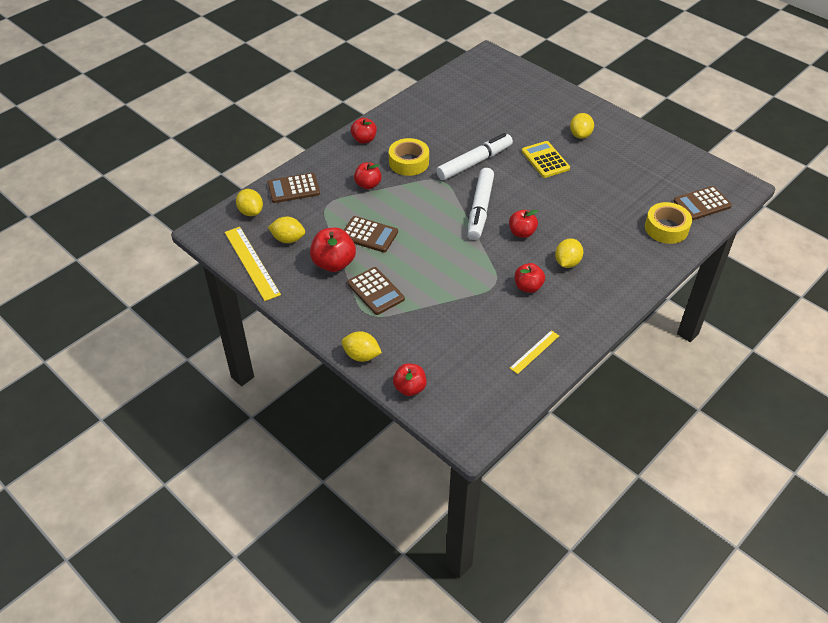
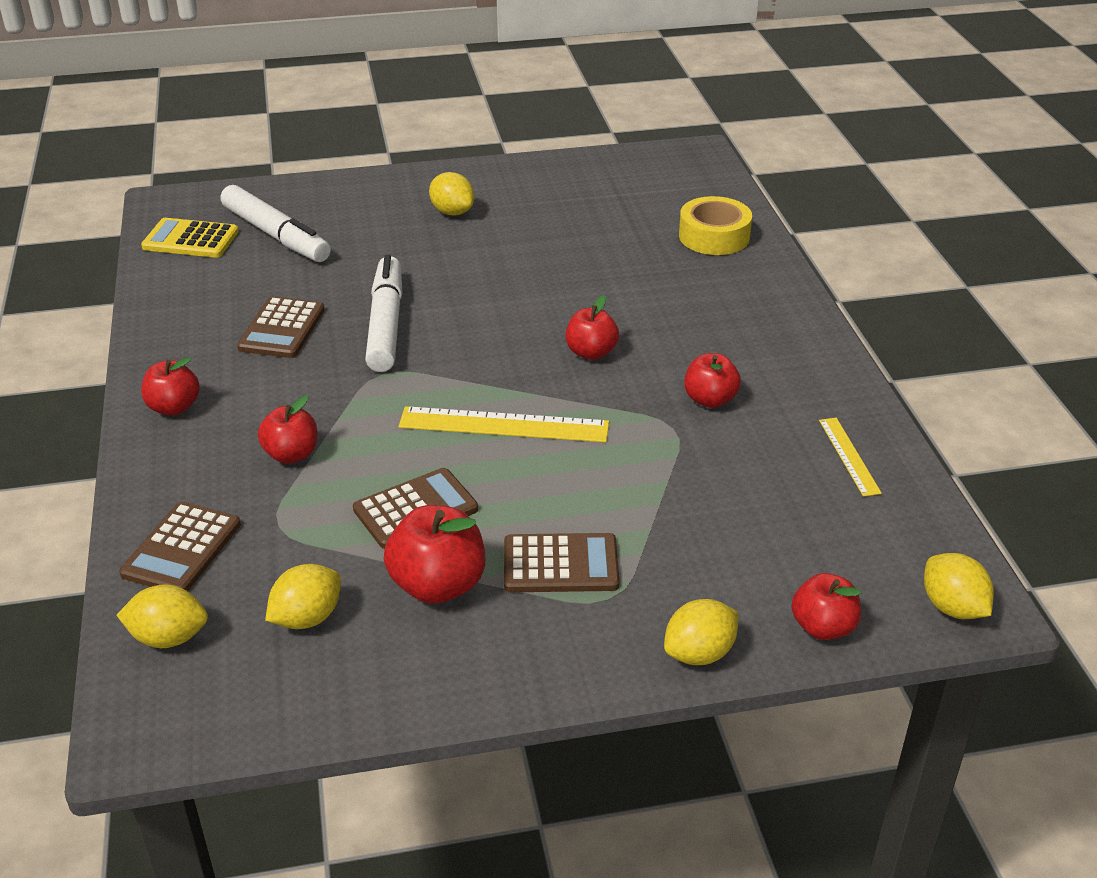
camera: 55 degrees left, 10 degrees down
(251, 263) = (312, 700): yellow ruler -> yellow ruler (504, 425)
(409, 162) = (297, 386): yellow tape -> none
(480, 209) = (495, 366): white marker -> white marker (276, 235)
(545, 160) = (464, 262): yellow calculator -> yellow calculator (190, 239)
(567, 262) = (695, 342): yellow lemon -> yellow lemon (952, 607)
(702, 204) = (698, 192): brown calculator -> brown calculator (282, 329)

